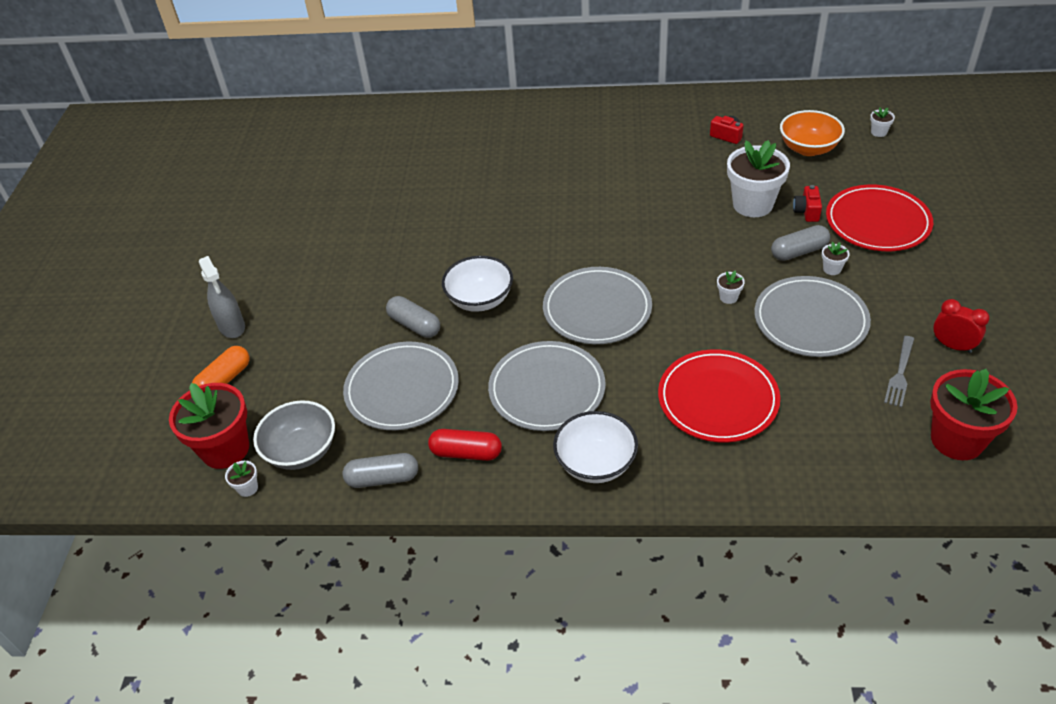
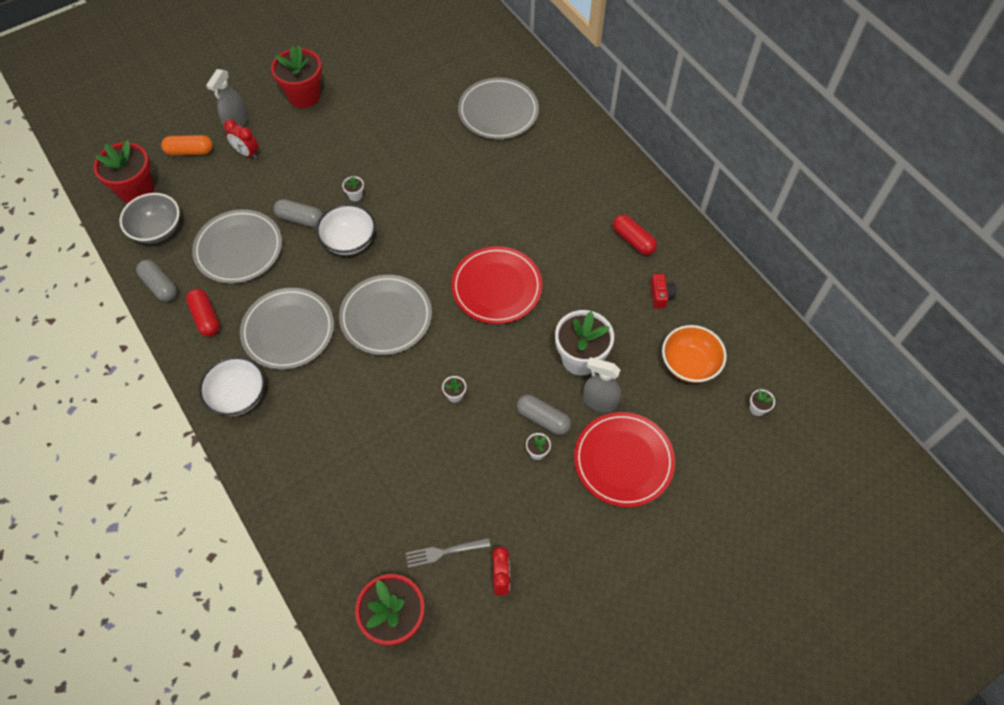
camera: 50 degrees right, 15 degrees up
(247, 488) = (114, 222): white flower pot -> white flower pot (355, 195)
(261, 262) = (304, 96): none -> red flower pot
(282, 334) = (247, 153): none -> red clock
(414, 325) = (300, 219): grey capsule -> grey capsule turned 75 degrees counterclockwise
(656, 127) = (633, 240): none -> red capsule
(718, 399) = (342, 440): red plate -> red plate (496, 287)
(806, 211) = (599, 402): red camera -> grey spray bottle
(810, 320) = (465, 463): grey plate -> grey plate (498, 111)

